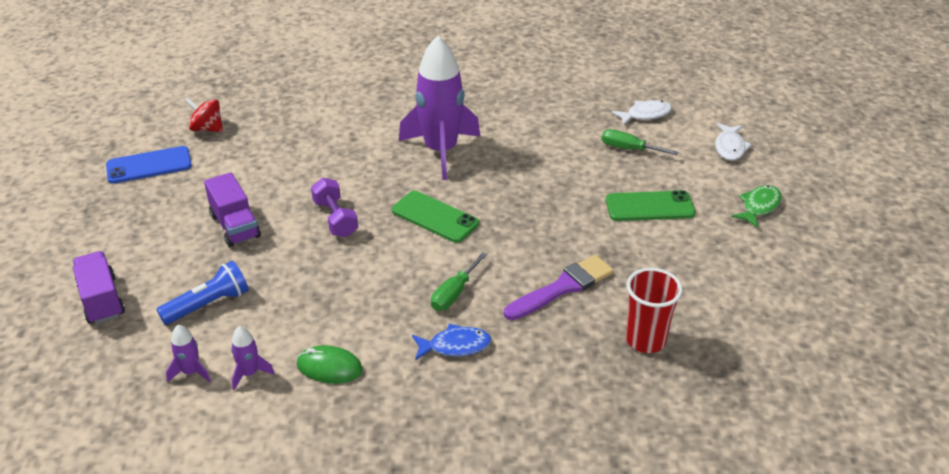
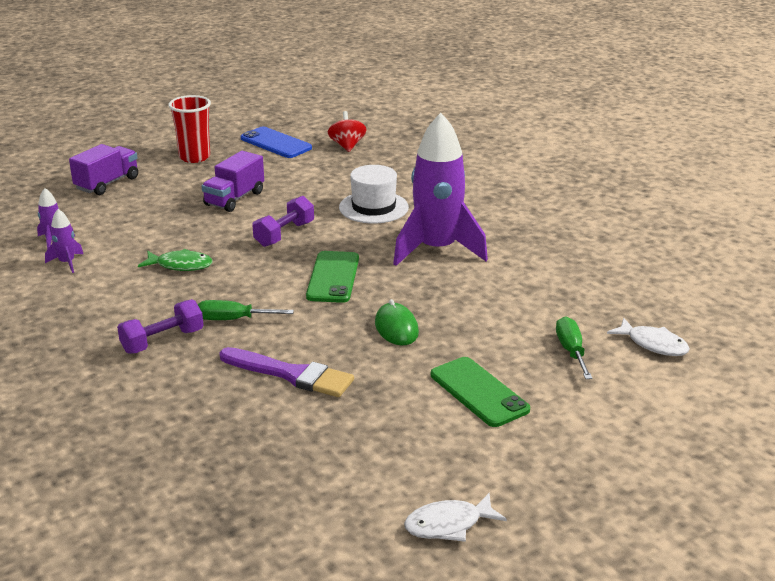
camera: 60 degrees right, 10 degrees down
(208, 304) = (132, 221): blue flashlight -> none
(329, 367) = (95, 292): green mouse -> green mouse (396, 328)
(339, 156) = (373, 207): none -> white hat
(455, 346) = (162, 341): blue fish -> purple dumbbell
(645, 340) = (250, 446): red cup -> red cup (194, 157)
(730, 147) = (664, 420): white fish -> white fish (448, 525)
(759, 206) = (565, 471): green fish -> green fish (180, 265)

